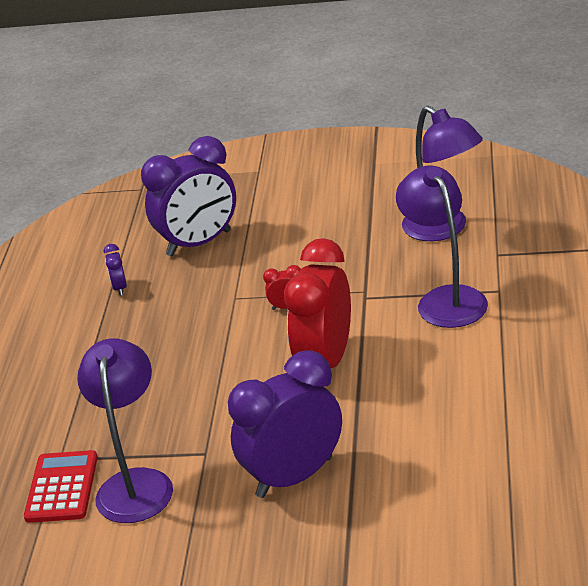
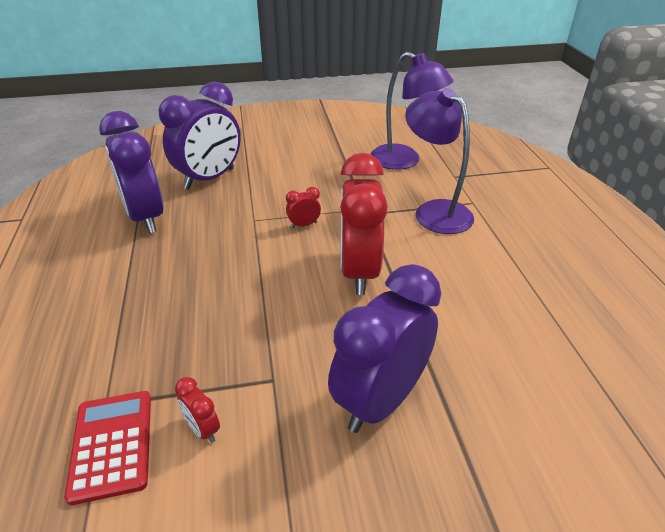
camera: 20 degrees left, 5 degrees up
(120, 288) = (145, 217): purple clock -> purple clock, size x2.48
(136, 483) = (203, 429): purple lamp -> red clock

